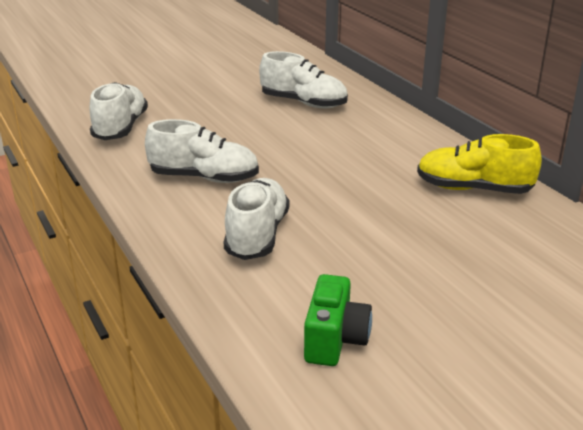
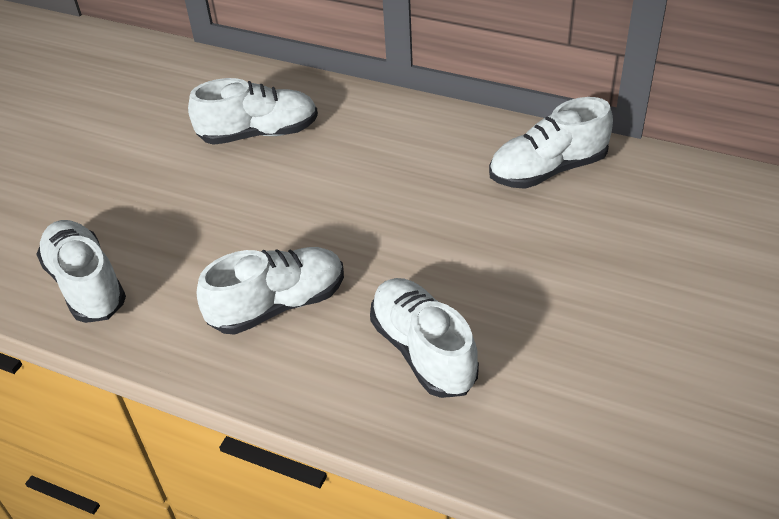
camera: 35 degrees left, 15 degrees up
(335, 340) = (629, 431): green camera -> none
(473, 189) = (547, 170): yellow shoe -> white shoe

